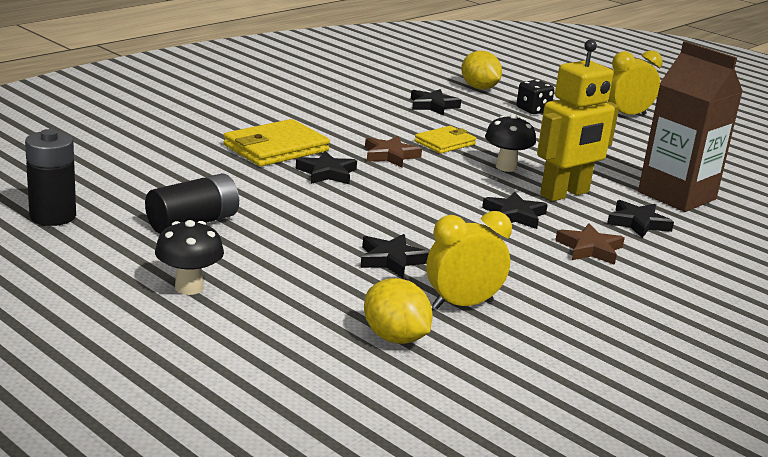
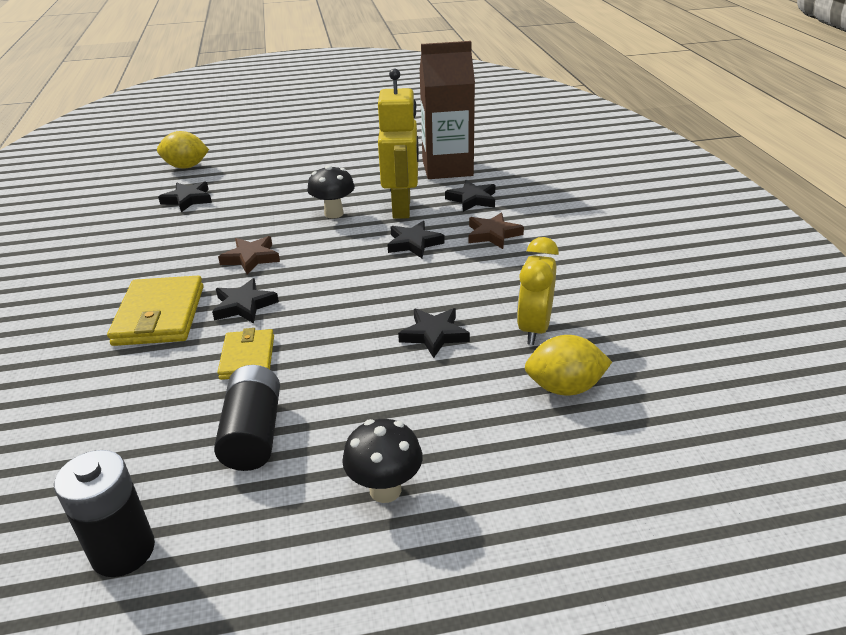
camera: 50 degrees left, 10 degrees up
(445, 143) = (260, 222): yellow wallet -> yellow wallet (247, 357)
(533, 110) = (254, 162): black dice -> none
(626, 115) = (310, 132): yellow clock -> none

